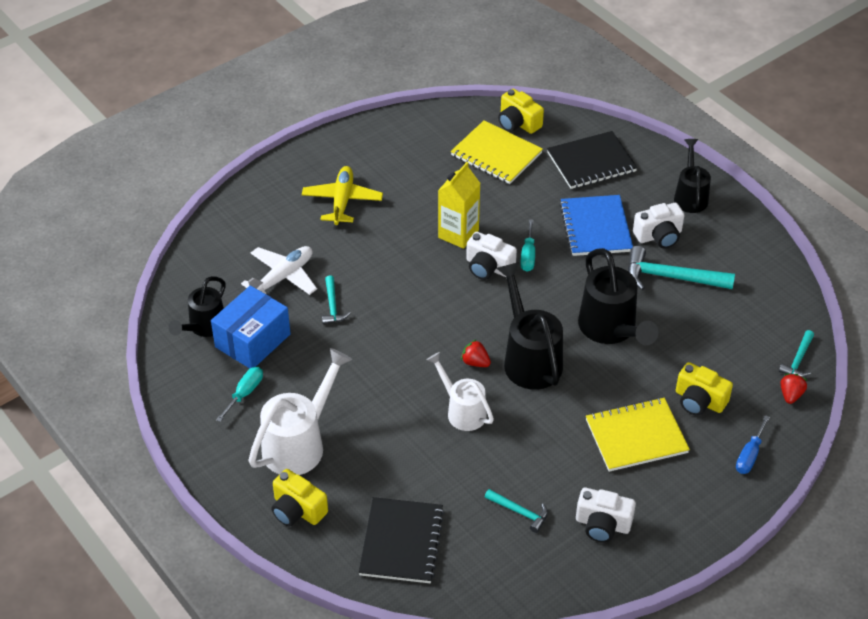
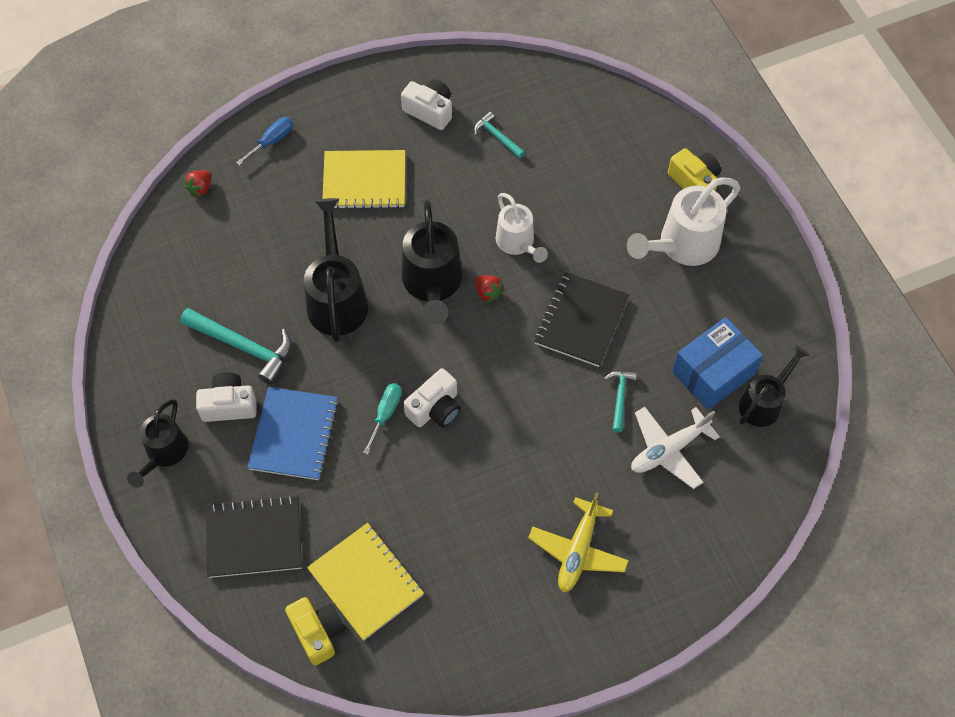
camera: 165 degrees left, 15 degrees up
(245, 393) = (728, 312): turquoise screwdriver -> none
(401, 542) = (608, 134): black notebook -> black notebook (581, 321)
(458, 234) = (453, 464): yellow carton -> none
(488, 267) = (435, 408): white camera -> white camera turned 90 degrees clockwise
(699, 400) = (289, 202): yellow camera -> none
(798, 360) = (171, 222): turquoise hammer -> none

